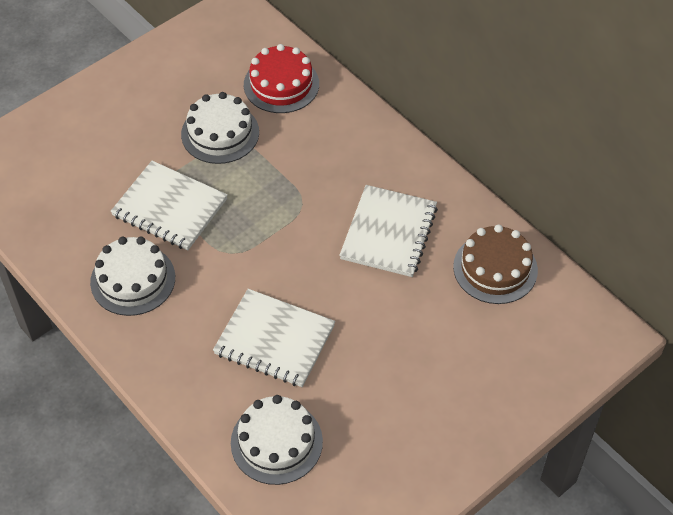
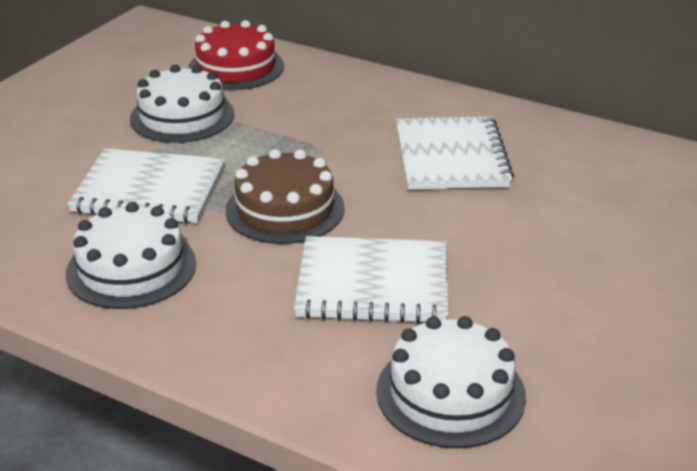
camera: 20 degrees left, 20 degrees down
(495, 268) = (602, 160): brown cake -> brown cake (285, 209)

